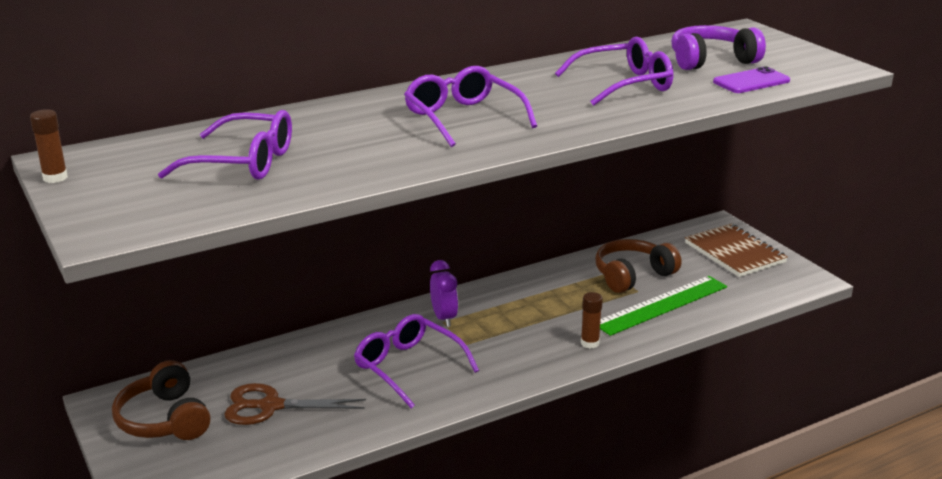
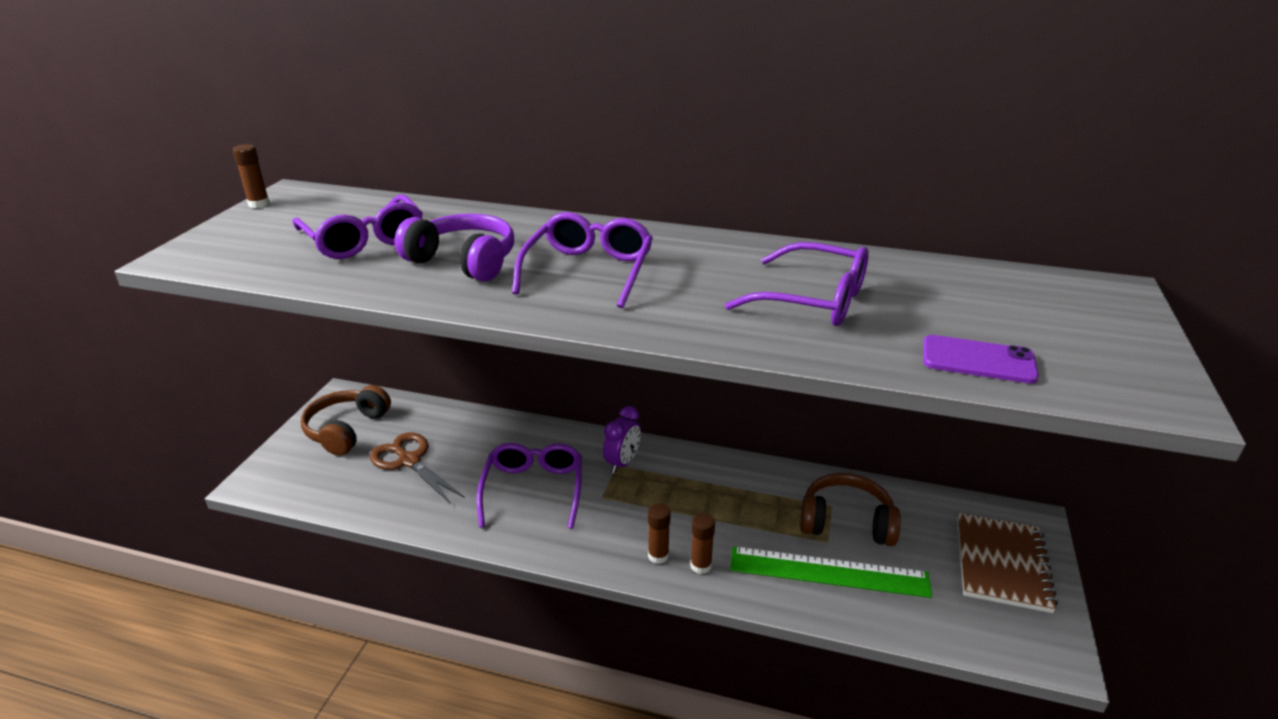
camera: 45 degrees right, 5 degrees up
(556, 353) = (658, 555): none -> brown glue stick
(711, 61) = (981, 313): purple headphones -> purple headphones (463, 261)

